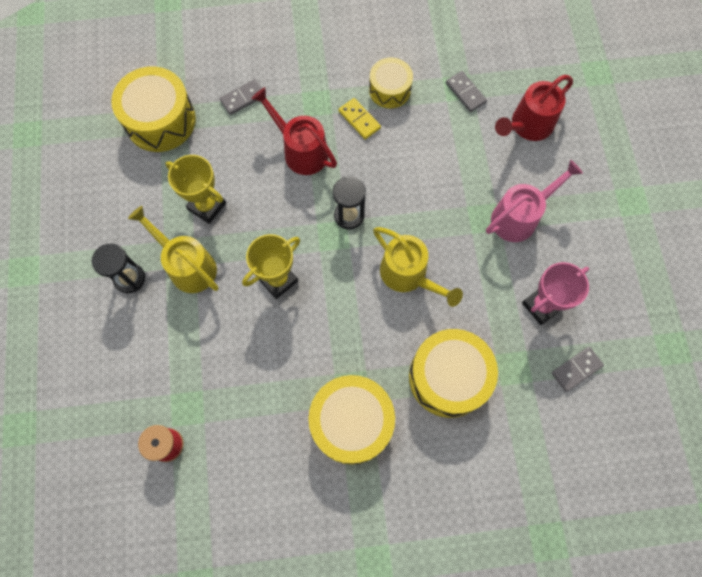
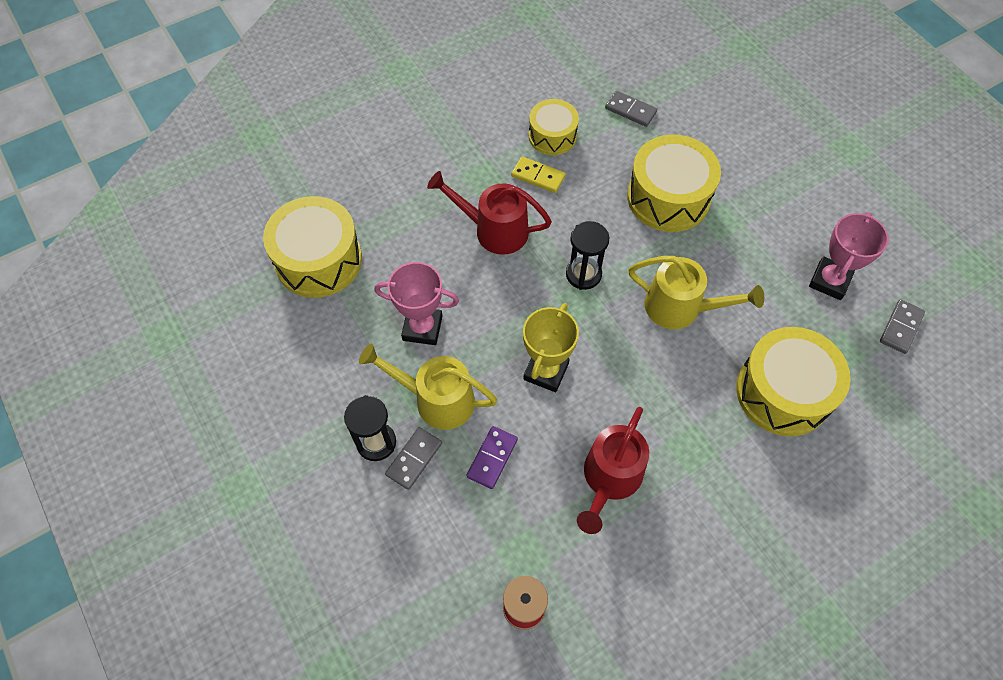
camera: 25 degrees left, 10 degrees down
(203, 327) = (492, 458): none -> purple domino
(207, 206) = (422, 328): yellow trophy -> pink trophy
(243, 98) = (400, 202): grey domino -> grey domino (414, 459)
(351, 422) = (712, 485): yellow drum -> yellow drum (668, 197)
(520, 216) = (755, 205): pink watering can -> none
(527, 126) = (710, 118): red watering can -> red watering can (609, 480)

